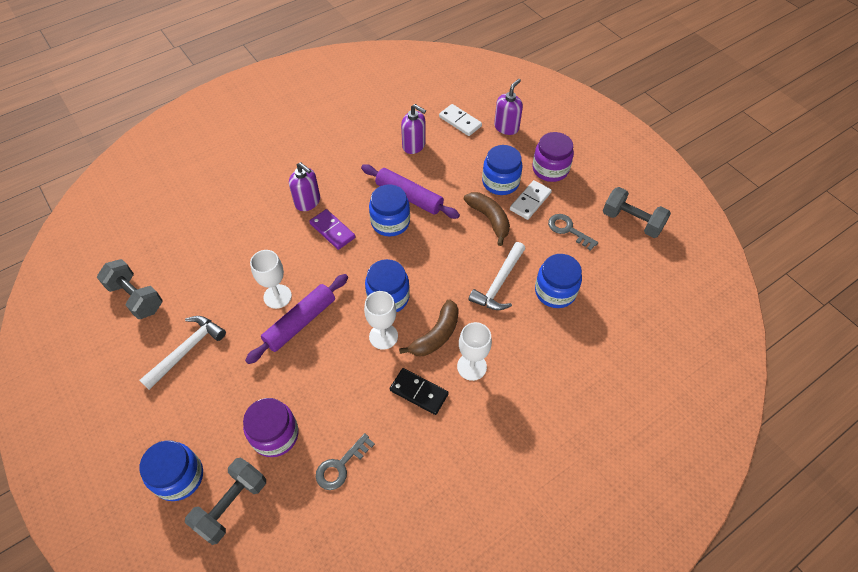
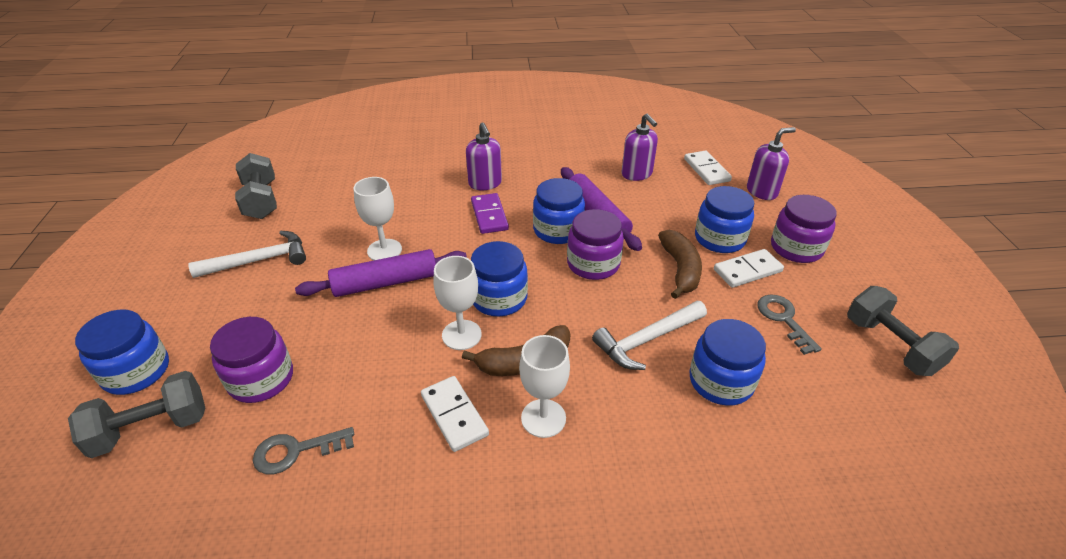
camera: 30 degrees right, 15 degrees down
(418, 392) = (454, 415): black domino -> white domino
(432, 240) = (593, 264): none -> purple jar

